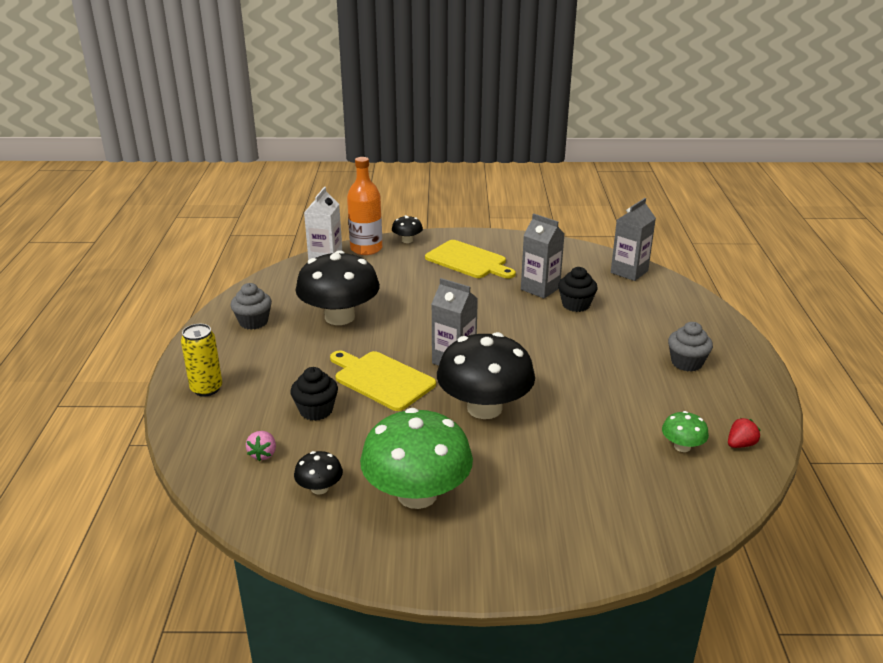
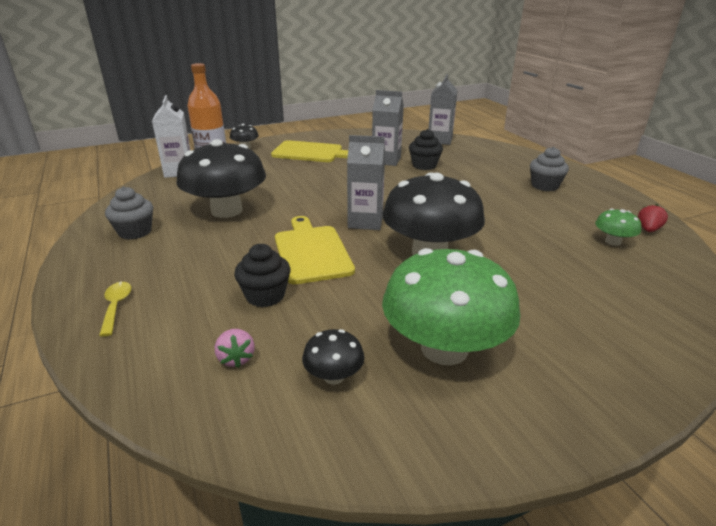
camera: 25 degrees left, 0 degrees up
(206, 389) = (116, 306): yellow can -> yellow spoon
(381, 379) = (311, 252): yellow cutting board -> yellow cutting board turned 60 degrees clockwise

